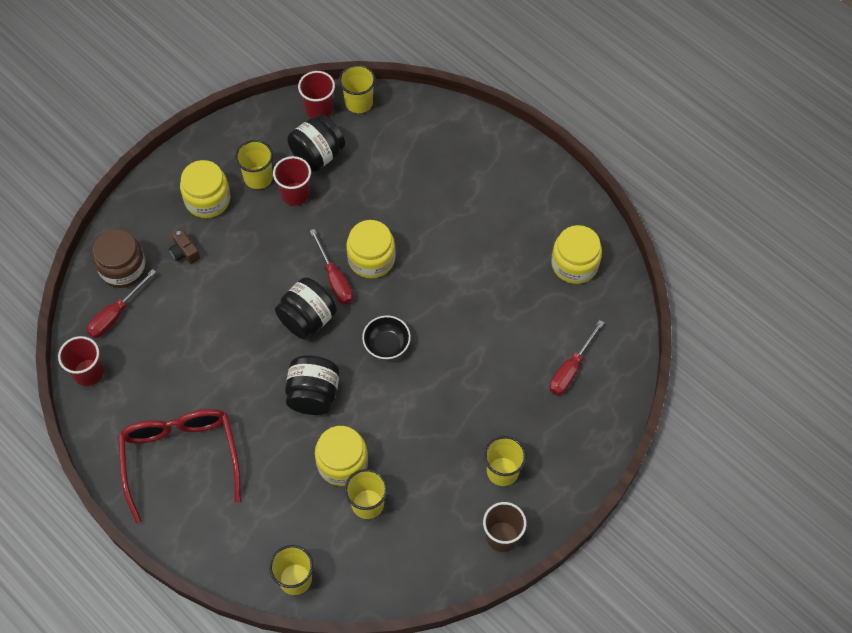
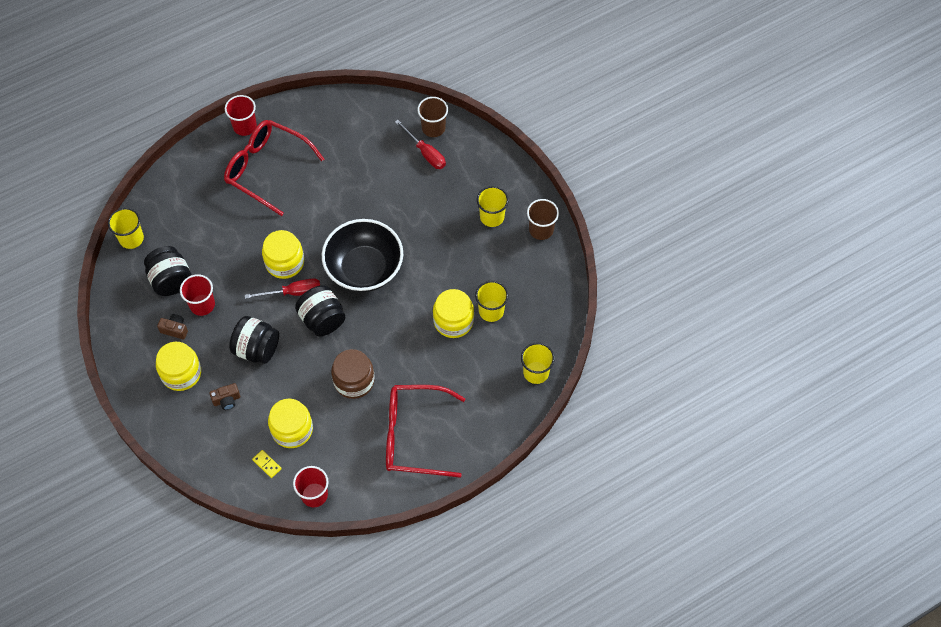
camera: 75 degrees left, 0 degrees up
(116, 314) = (267, 464): red screwdriver -> yellow domino
(123, 268) = (224, 452): brown jar -> brown jar (354, 381)
(258, 177) = (175, 329): yellow cup -> brown camera
(313, 395) = (390, 329): black jar -> black jar (257, 349)
(319, 109) = (125, 269): red cup -> red cup (245, 126)
(386, 344) = (364, 269): black bowl -> black bowl, size x2.08
(489, 205) = (267, 169): none -> red glasses
(574, 264) = (340, 127): yellow jar -> yellow jar (292, 429)
(611, 368) = (433, 128): none -> brown cup

